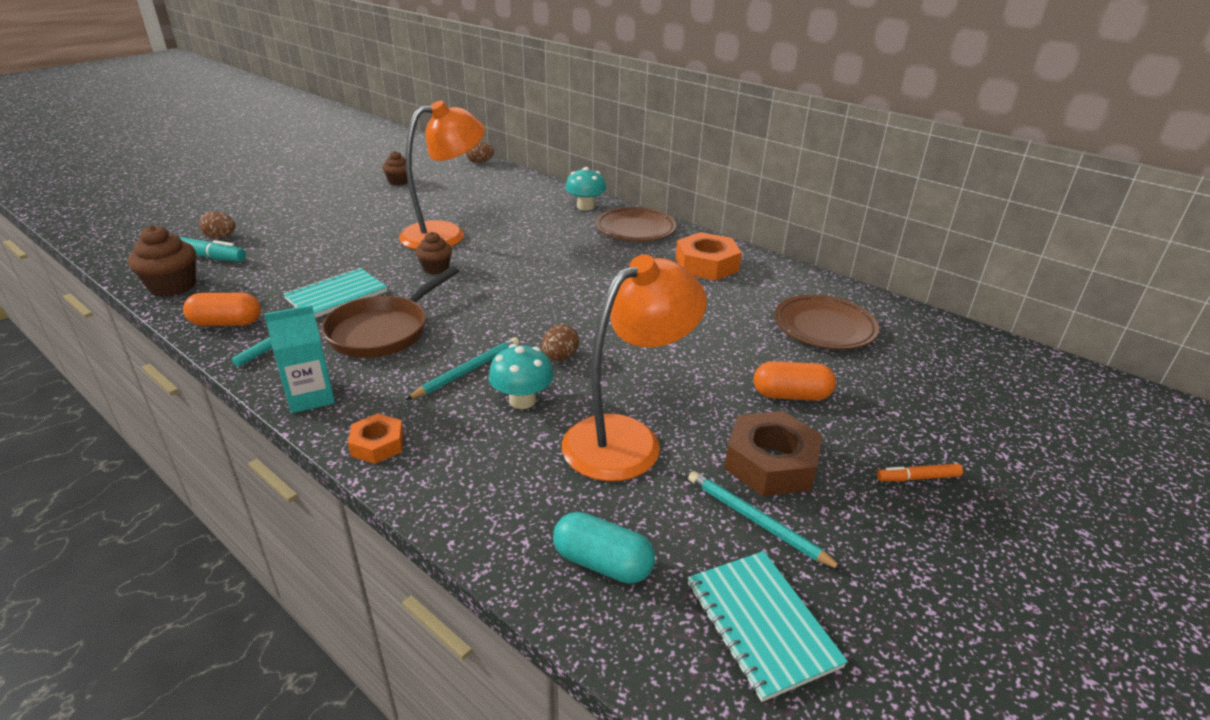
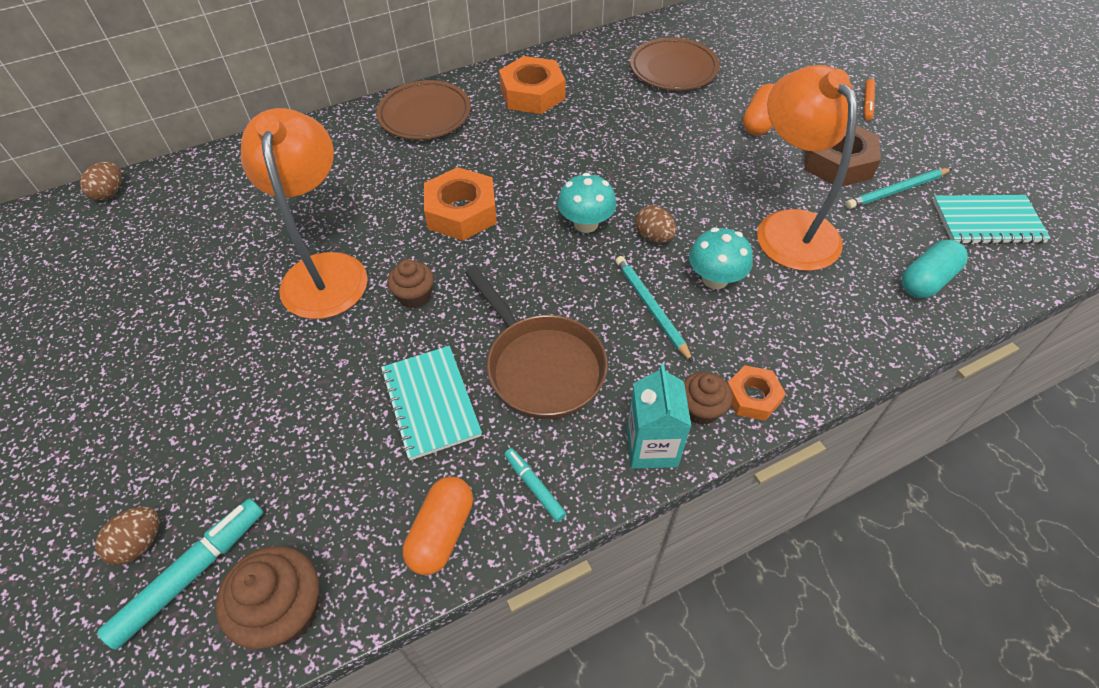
camera: 65 degrees left, 20 degrees up
(399, 182) = (102, 292): brown cupcake -> brown cupcake (701, 409)
(534, 266) = (461, 212): none -> orange nut
(585, 207) = (338, 135): turquoise mushroom -> turquoise mushroom (586, 224)

